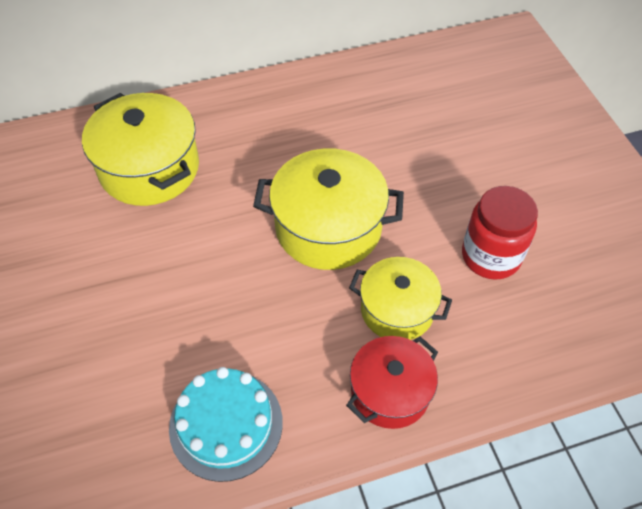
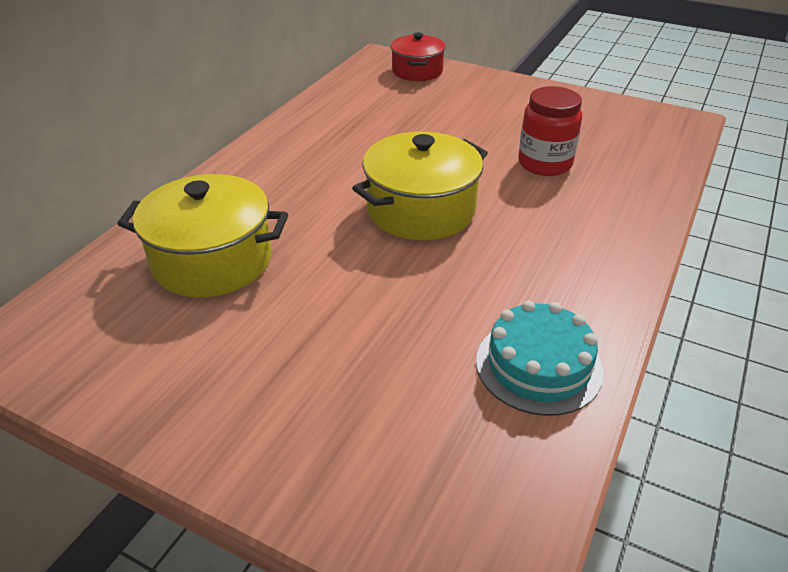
camera: 45 degrees left, 15 degrees down
(390, 392) = (605, 266): red pot -> red pot (417, 71)
(397, 310) = (538, 223): yellow pot -> none

